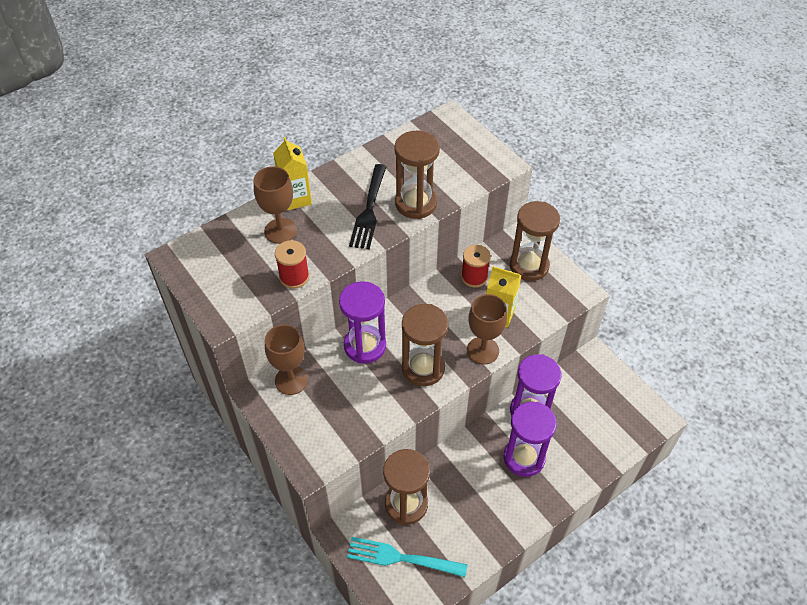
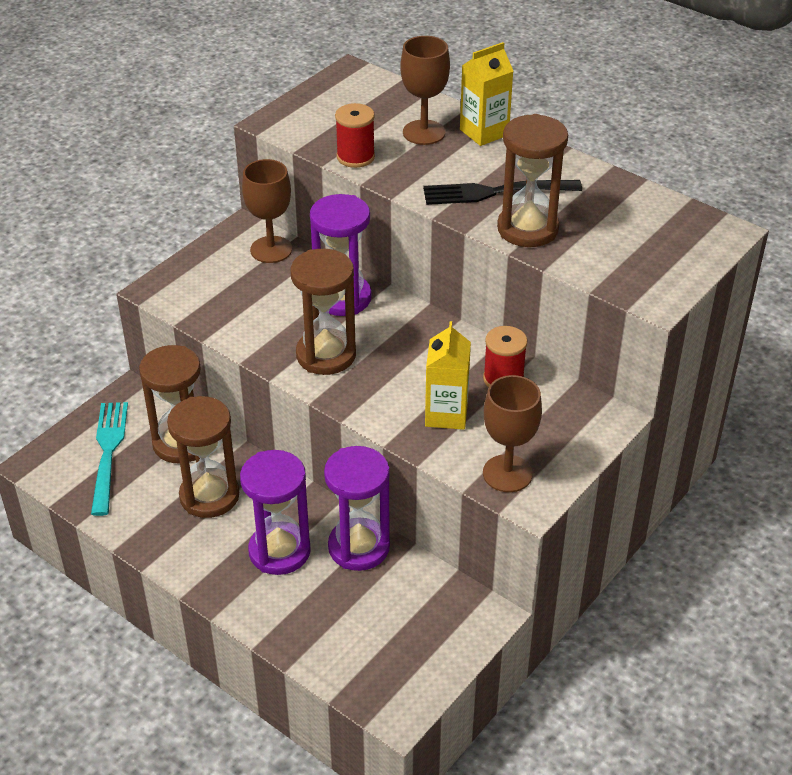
camera: 75 degrees right, 10 degrees down
(483, 350) = (375, 407): brown goblet -> brown goblet (507, 473)
(529, 266) = (553, 434): brown hourglass -> brown hourglass (209, 496)

